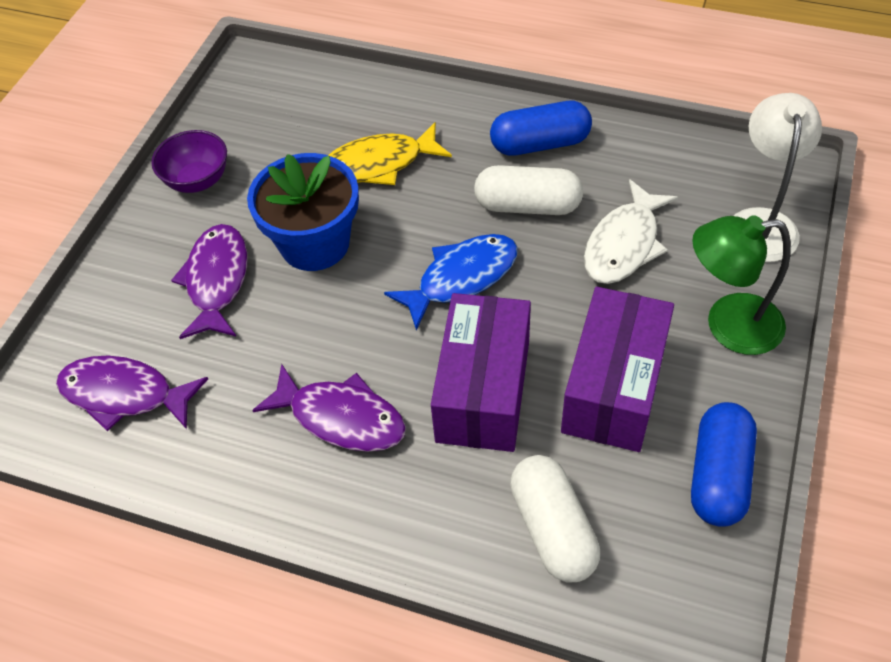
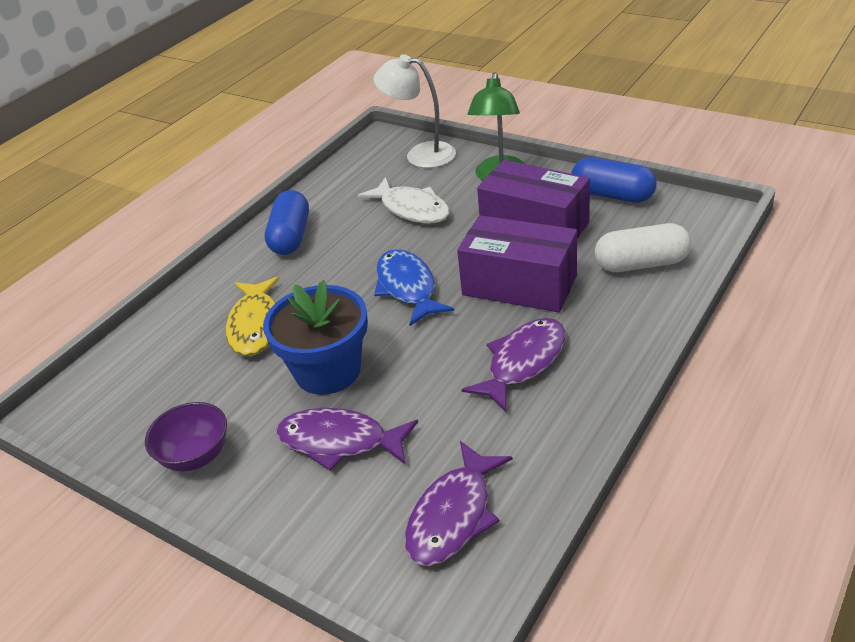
camera: 75 degrees left, 15 degrees down
(527, 206) = (351, 248): white capsule -> none

